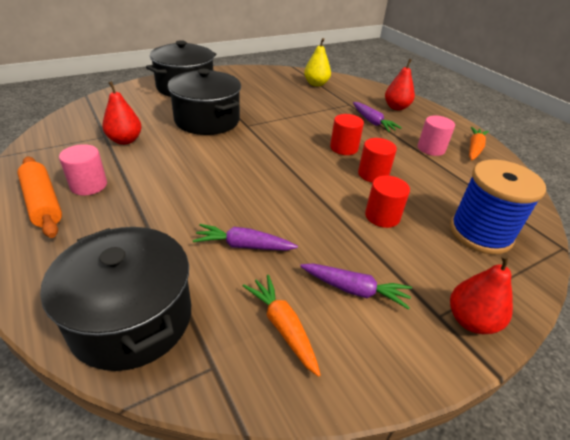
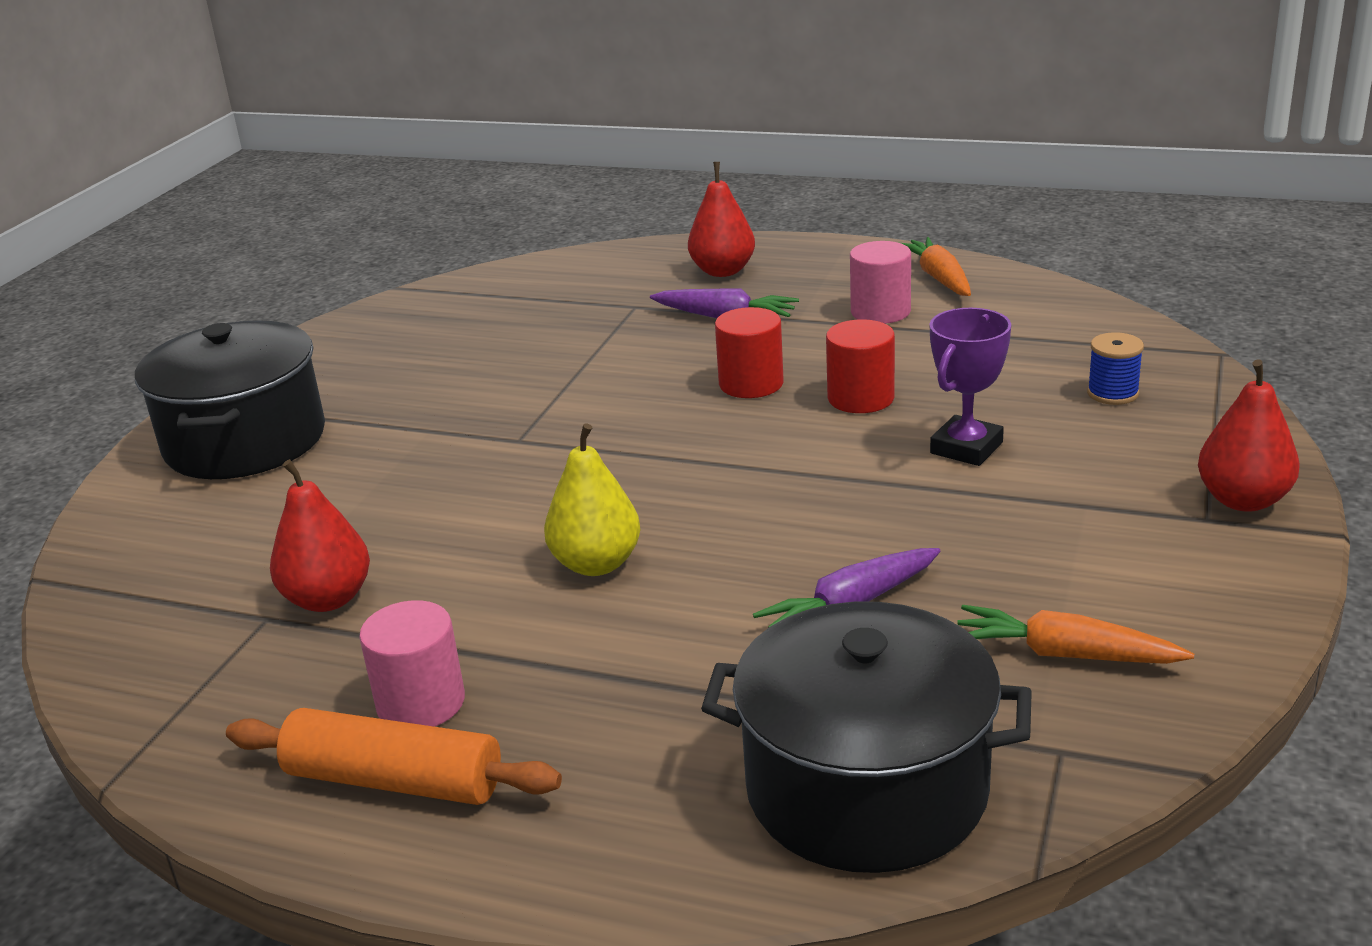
camera: 35 degrees left, 10 degrees down
(207, 120) = (422, 474): black pot -> none
(316, 84) = (508, 299): yellow pear -> yellow pear (596, 564)
(354, 290) = (1077, 557): purple carrot -> none
(382, 216) = (966, 448): red cylinder -> purple trophy
(480, 233) = (1113, 393): blue spool -> blue spool, size x0.44

